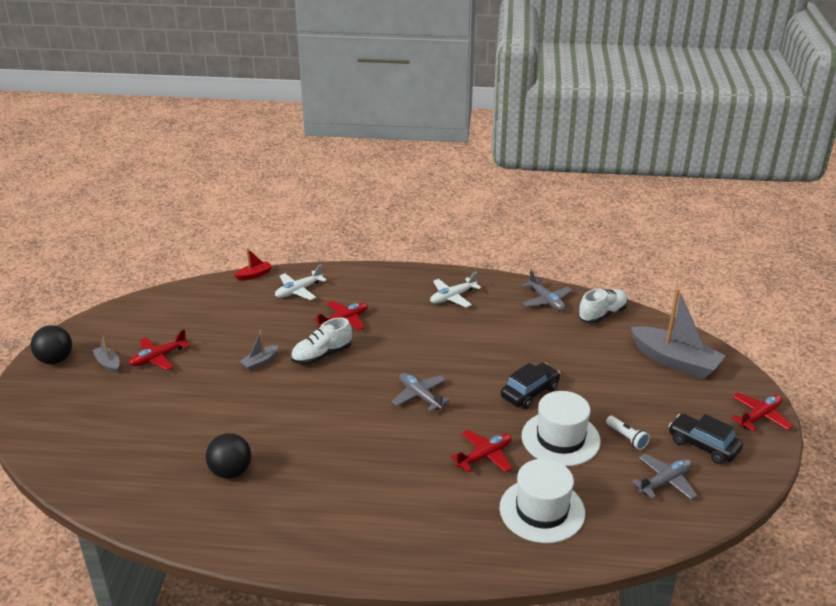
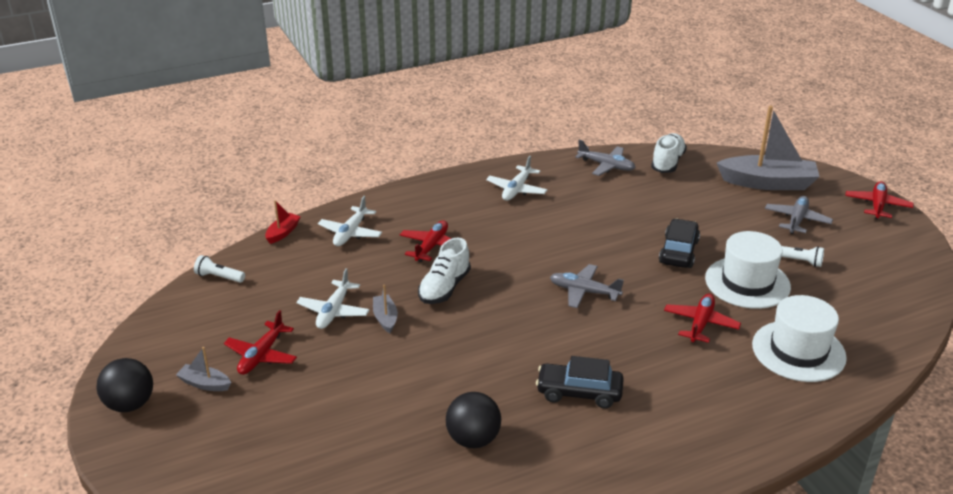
camera: 30 degrees left, 0 degrees up
(184, 293) = (219, 277): none -> white flashlight
(231, 344) = (333, 311): none -> white plane
(260, 362) = (385, 318): grey boat -> grey boat turned 150 degrees clockwise
(665, 481) = (866, 286): grey plane -> grey plane (797, 220)
(703, 445) = (862, 245): black car -> black car (579, 393)

